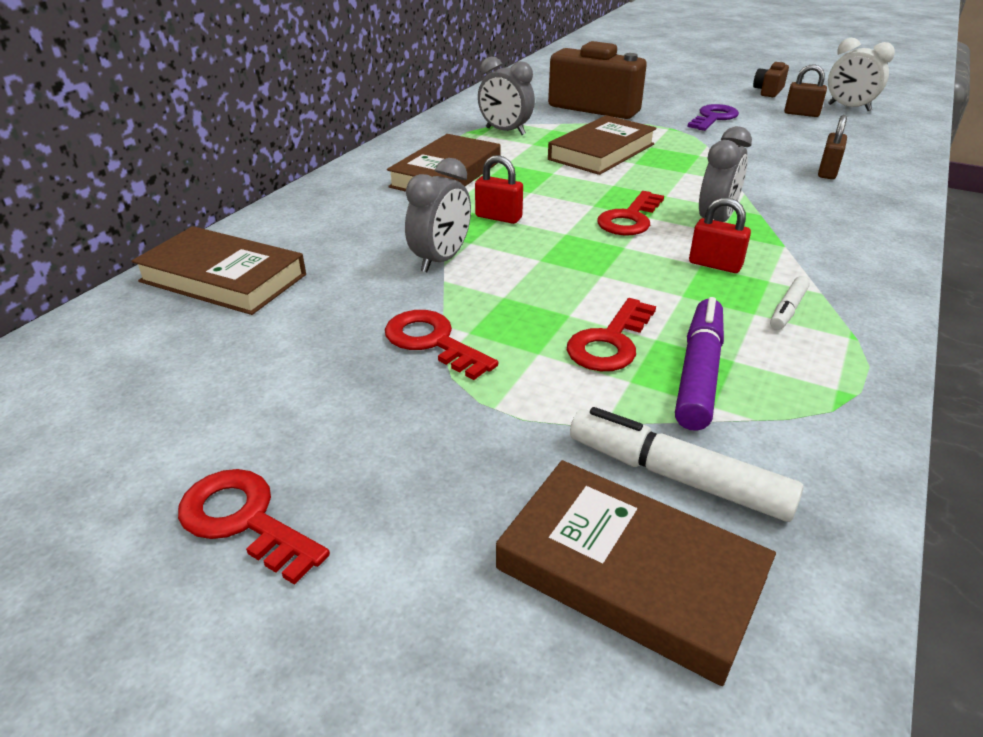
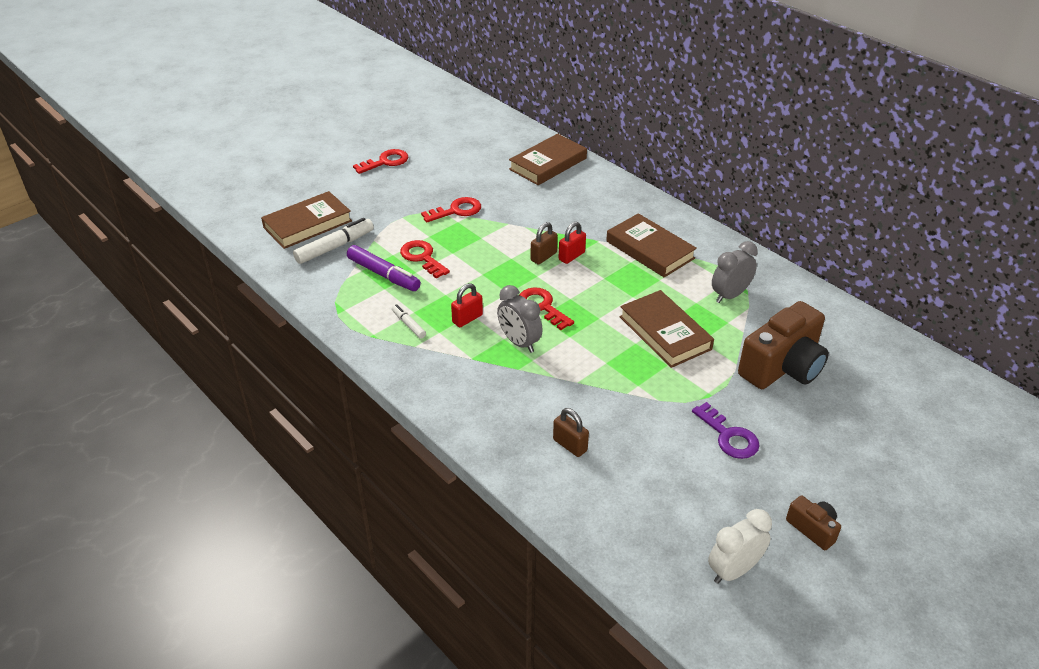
camera: 110 degrees right, 5 degrees up
(441, 260) = (529, 226): grey clock -> none
(801, 114) = (723, 513): brown padlock -> brown padlock (543, 257)

